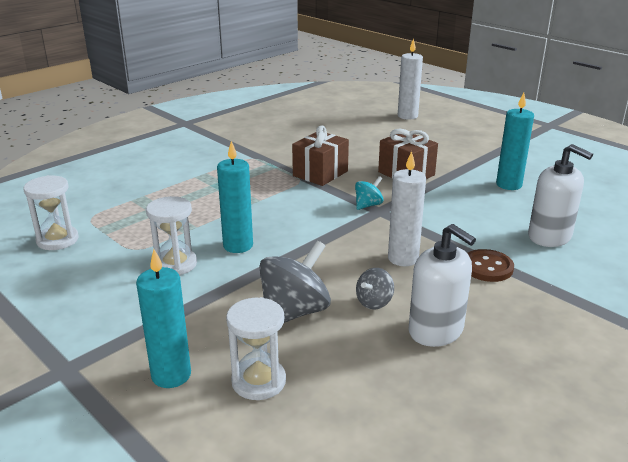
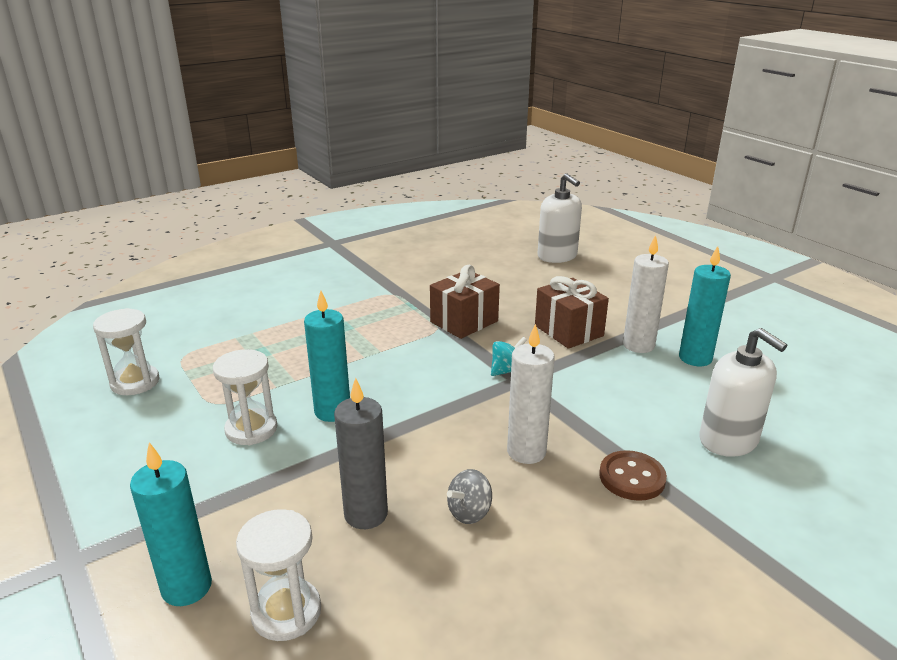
camera: 10 degrees right, 0 degrees up
(294, 312) = (366, 514): grey spinning top -> grey candle
(407, 116) = (595, 252): white candle -> white candle (638, 345)
(436, 331) = (535, 566): white soap dispenser -> white soap dispenser (557, 256)

